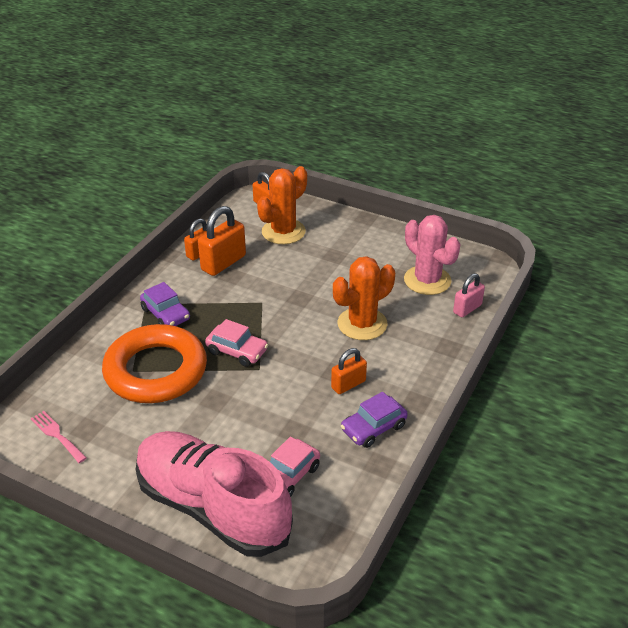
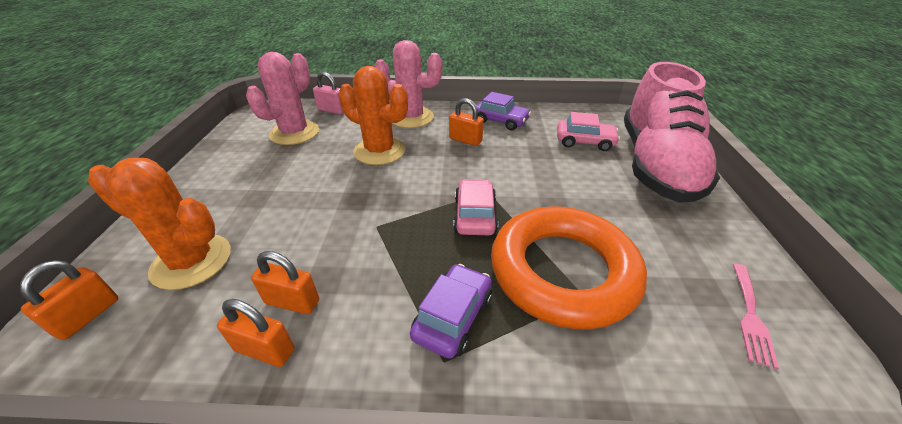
camera: 115 degrees left, 0 degrees up
(223, 263) = (292, 302): orange padlock -> orange padlock, size x0.62
(420, 360) = (411, 117): none -> pink cactus

